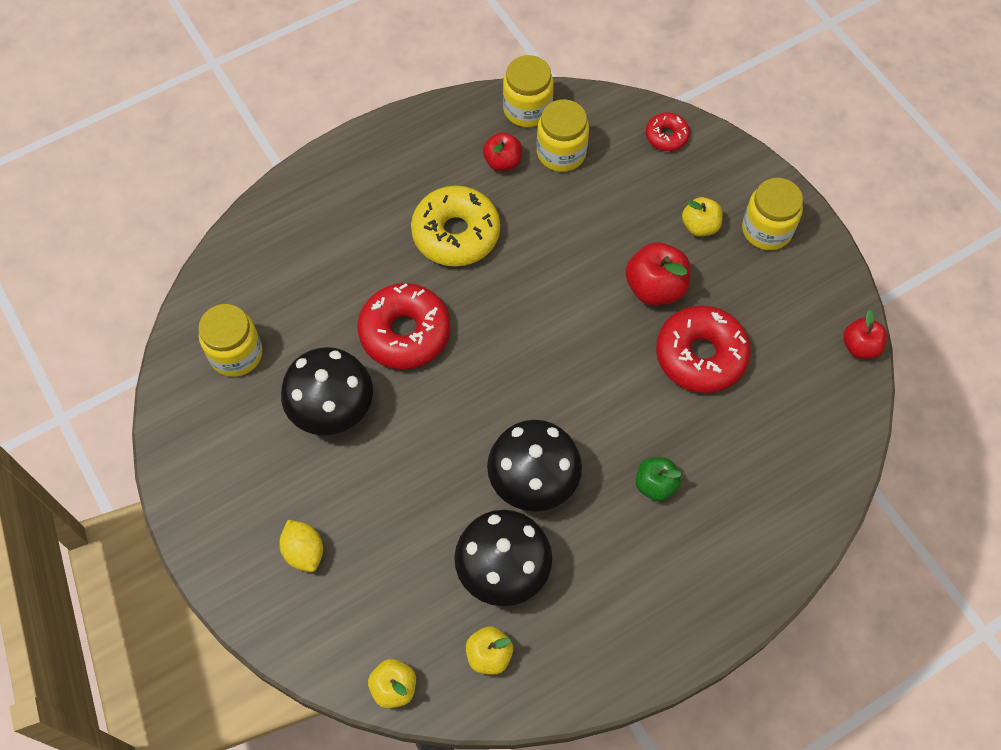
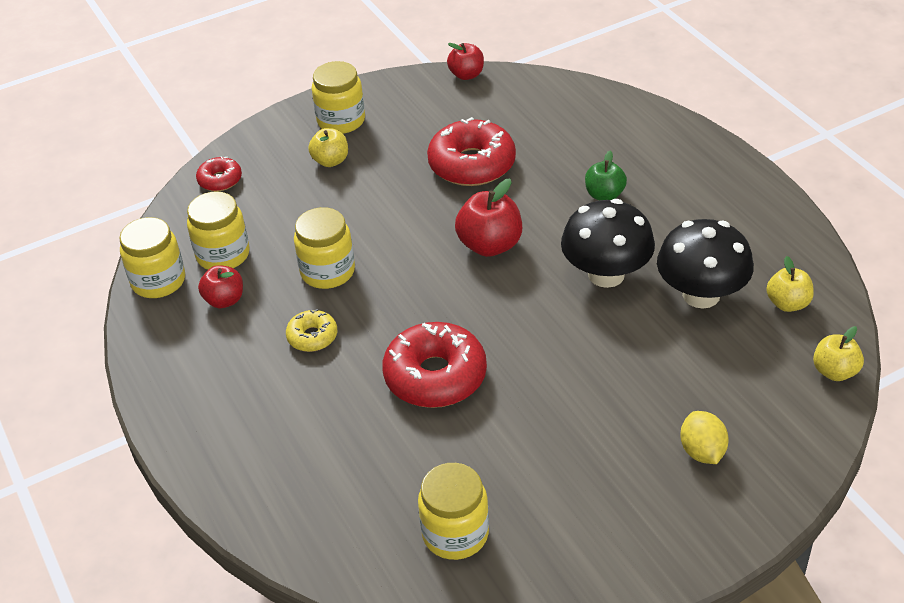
camera: 85 degrees left, 20 degrees down
(304, 551) = (702, 451): yellow lemon -> yellow lemon turned 75 degrees counterclockwise
(332, 409) = (529, 436): black mushroom -> none
(456, 234) = (312, 337): yellow donut -> yellow donut, size x0.52
(538, 238) = (327, 271): none -> yellow jar
(655, 288) = (396, 191): red apple -> red apple (490, 245)

